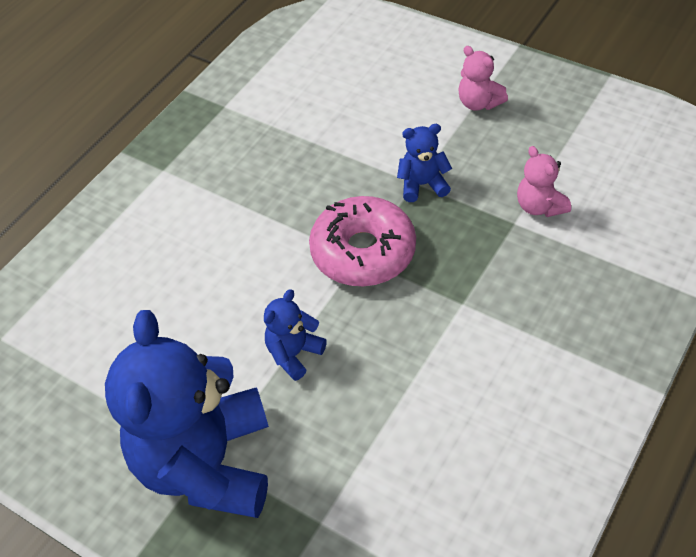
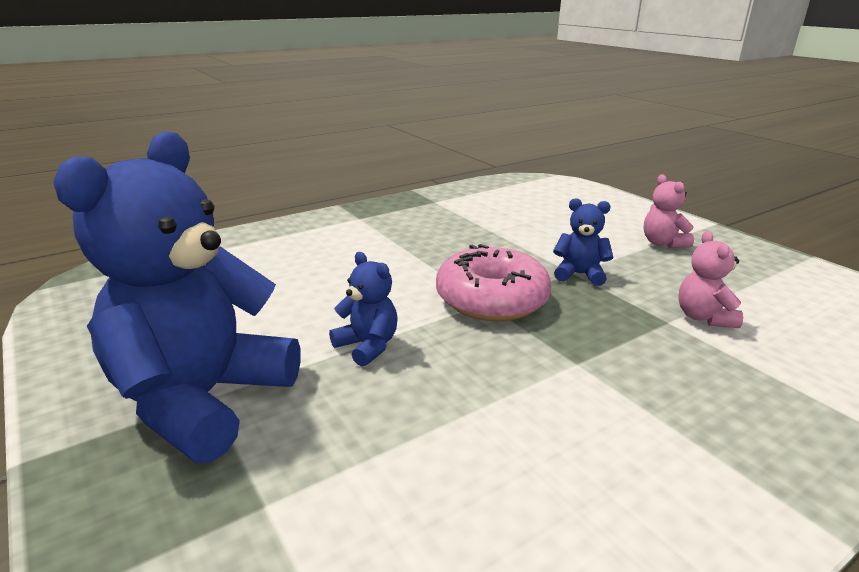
camera: 20 degrees right, 25 degrees down
(294, 354) = (367, 346): blue teddy bear -> blue teddy bear turned 75 degrees clockwise

